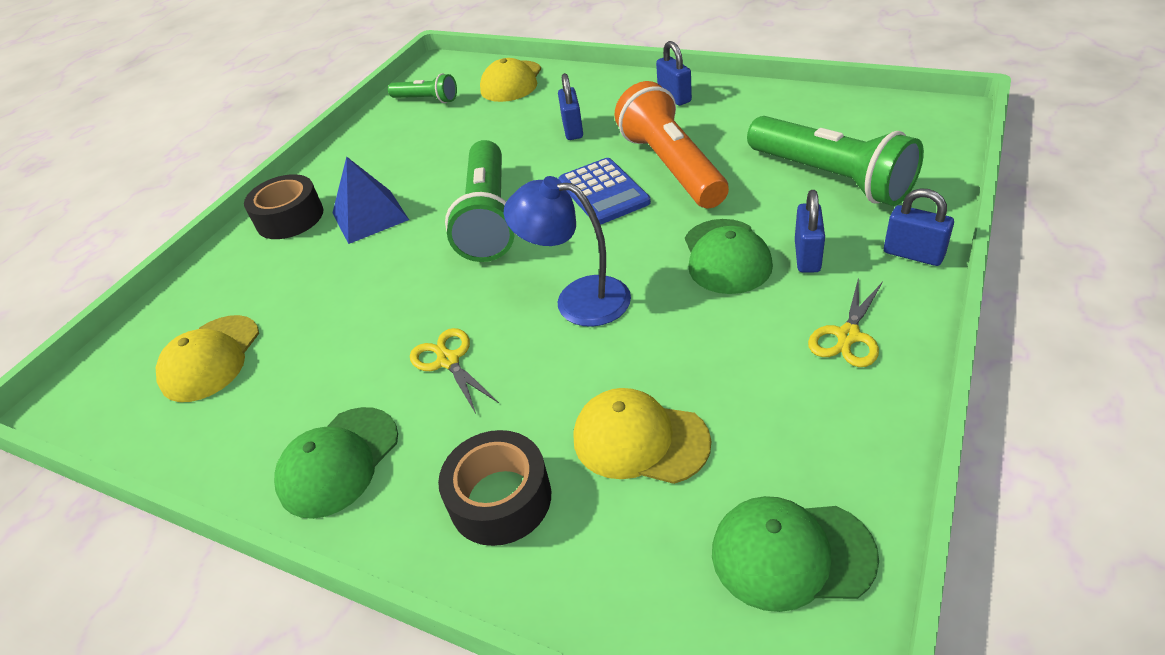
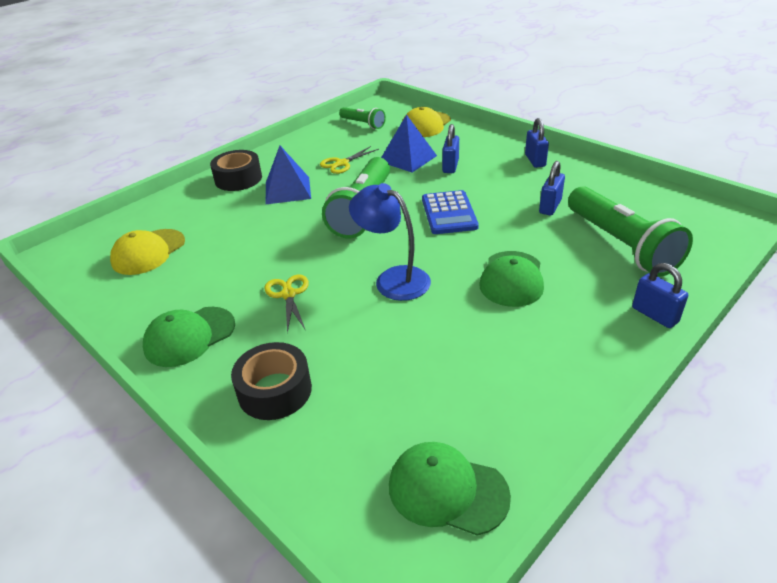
camera: 15 degrees right, 5 degrees down
(511, 132) = (408, 158): none -> blue pyramid
(640, 440) = (384, 382): yellow cap -> none
(671, 167) = (506, 208): orange flashlight -> none
(807, 256) = (572, 294): blue padlock -> blue padlock (550, 206)
(848, 336) = (571, 357): yellow scissors -> yellow scissors (342, 163)

